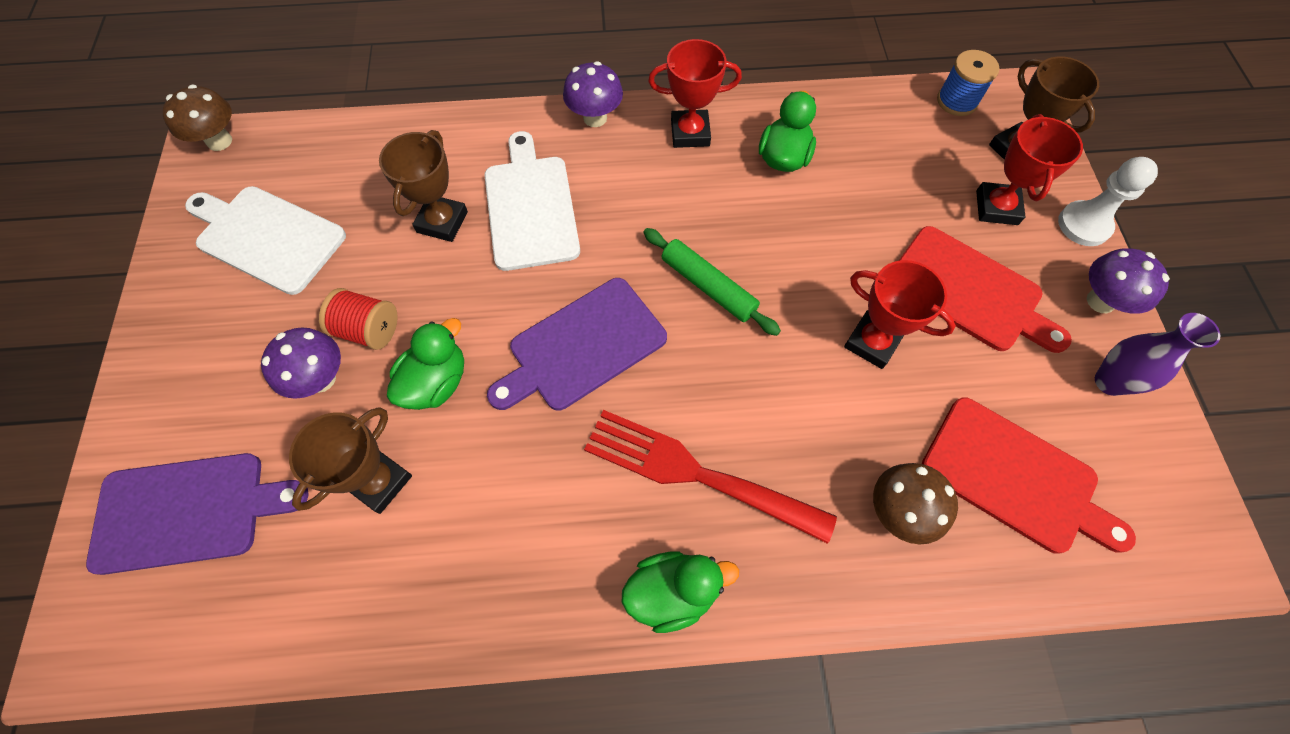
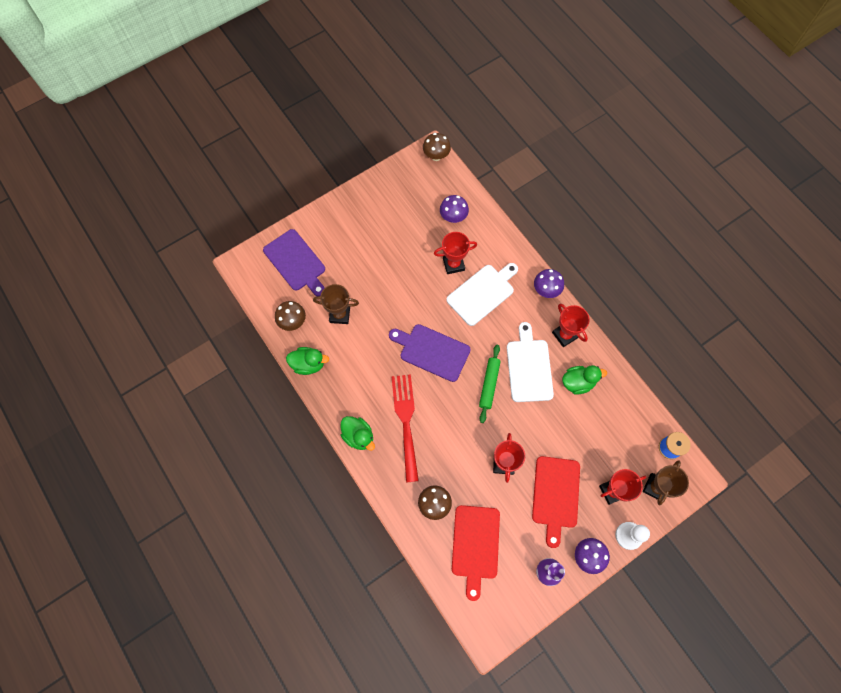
camera: 60 degrees right, 5 degrees up
(267, 237) = (406, 206): white cutting board -> white cutting board (529, 367)
(316, 597) = (293, 322): none -> brown mushroom
(321, 379) = (363, 268): purple mushroom -> purple mushroom (453, 217)
(369, 330) = (392, 271): red spool -> none
(436, 382) = (386, 308): green duck -> green duck (308, 364)
(442, 222) = (453, 264): brown trophy -> red trophy

